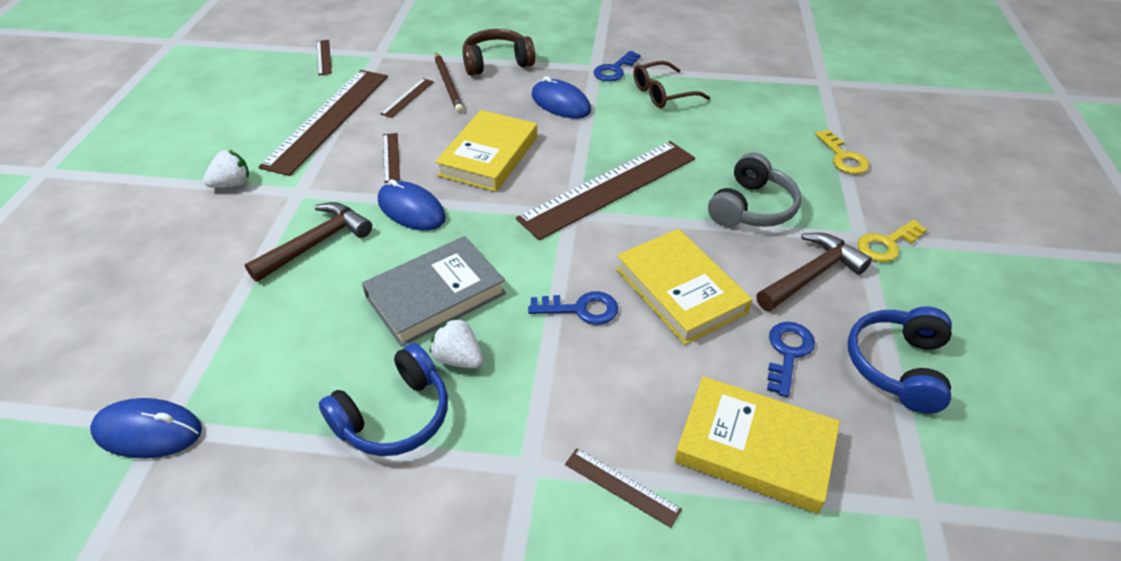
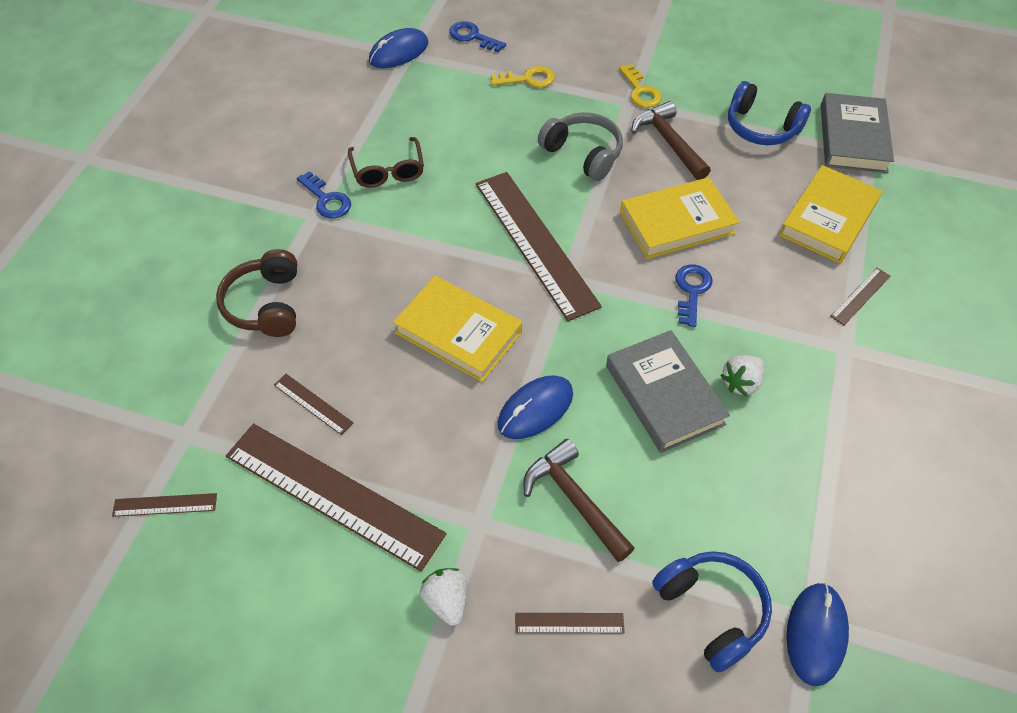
camera: 80 degrees left, 10 degrees up
(391, 157) = (436, 425): brown ruler -> brown ruler (569, 623)
(394, 416) = (800, 432): blue headphones -> blue headphones (712, 610)
(448, 84) = (297, 359): brown pencil -> none
(560, 103) = (377, 257): blue mouse -> blue mouse (398, 52)
(788, 352) = (746, 178): blue key -> blue key (472, 36)
(948, 484) = (853, 138): none -> grey book

